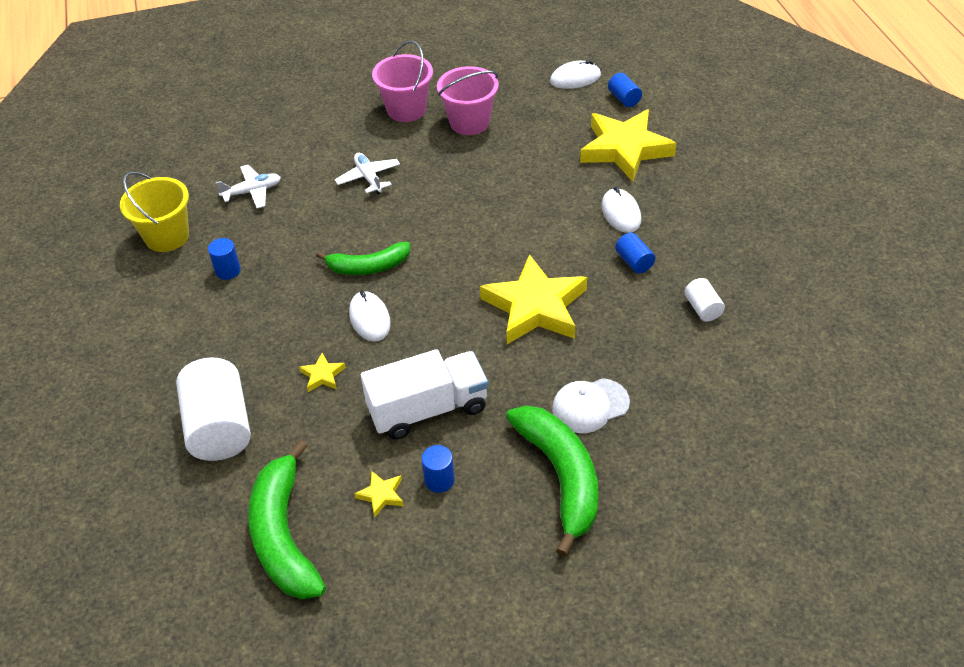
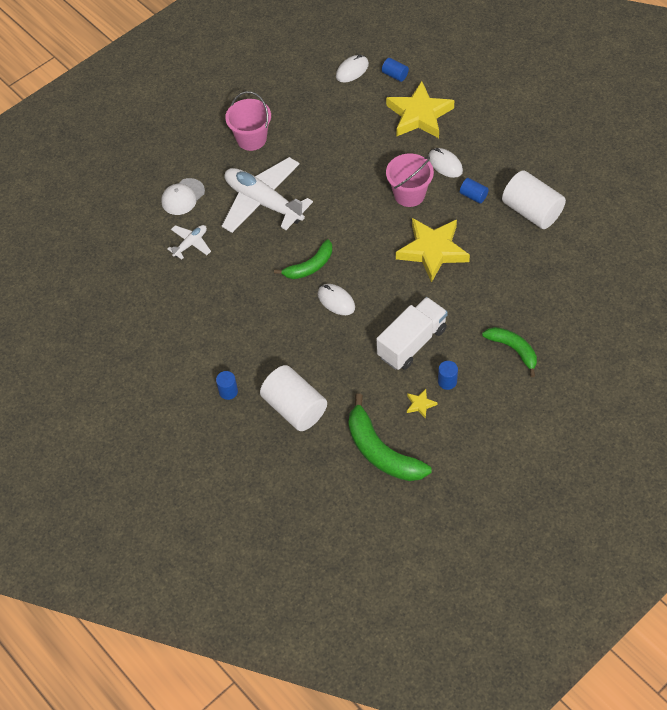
camera: 25 degrees left, 10 degrees up
(167, 236) = (157, 300): yellow bucket -> none
(228, 271) = (219, 306): blue cylinder -> blue cylinder (228, 391)
(322, 375) = (333, 349): yellow star -> none
(368, 178) = (263, 202): white plane -> white plane, size x2.15
(469, 122) = (302, 133): pink bucket -> pink bucket (409, 194)
(561, 477) = (513, 349): green banana -> green banana, size x0.64
(590, 406) = (503, 300): white cap -> white cap (183, 197)
(702, 308) = (531, 211): white cylinder -> white cylinder, size x2.14

